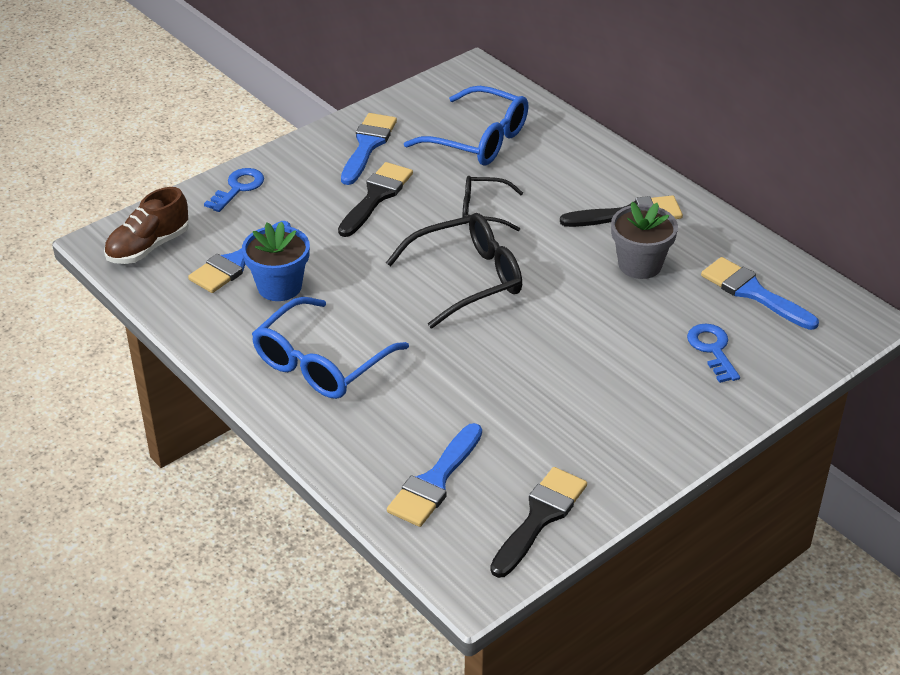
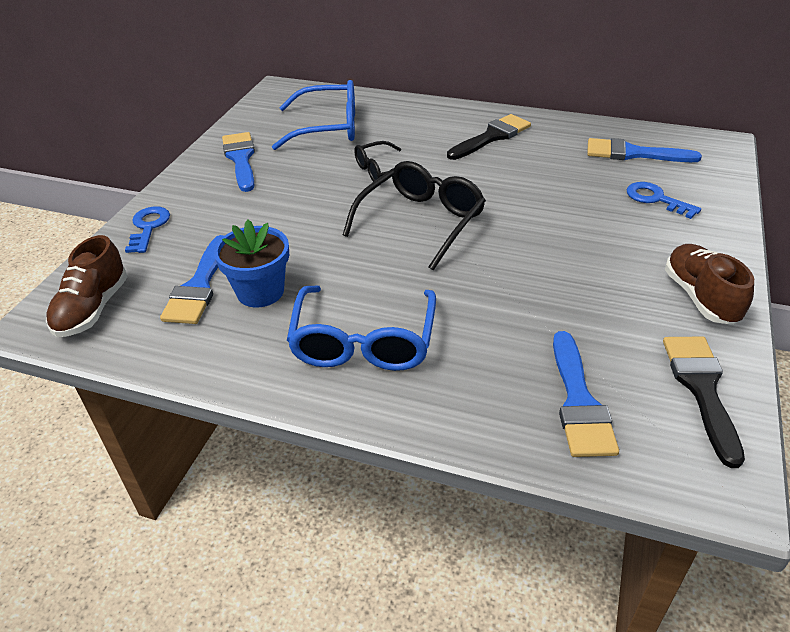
camera: 30 degrees left, 0 degrees up
(376, 197) = (283, 191): black brush -> none
(633, 453) = (700, 297): none -> brown shoe
(640, 265) = (537, 164): grey flower pot -> none

